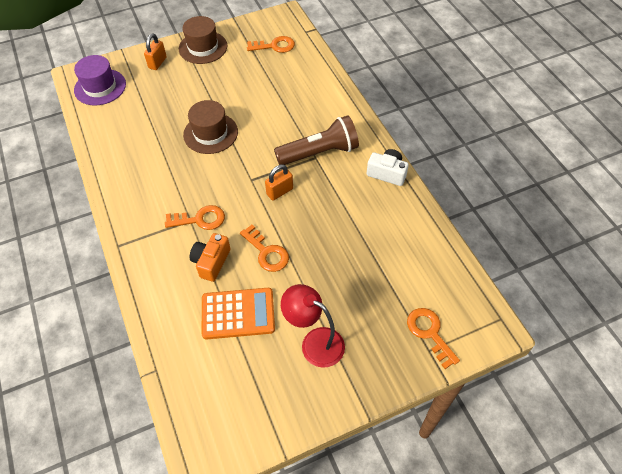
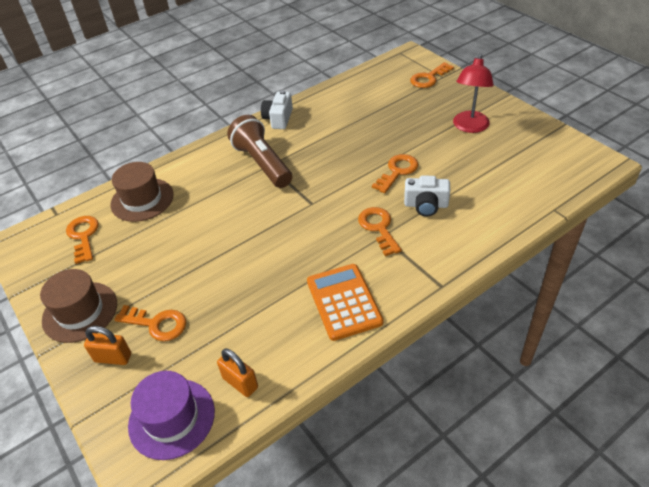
camera: 100 degrees left, 10 degrees down
(173, 82) = (157, 324): none -> orange key
(210, 133) = (250, 255): brown hat -> brown hat (142, 199)
(211, 262) = (426, 205): orange camera -> white camera
(238, 314) = (470, 174): orange calculator -> orange calculator (344, 302)
(279, 191) = (322, 179): orange padlock -> orange padlock (240, 383)

